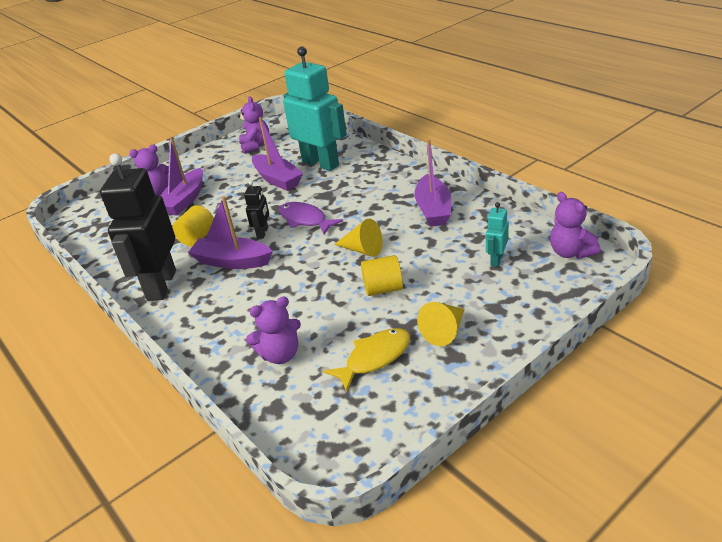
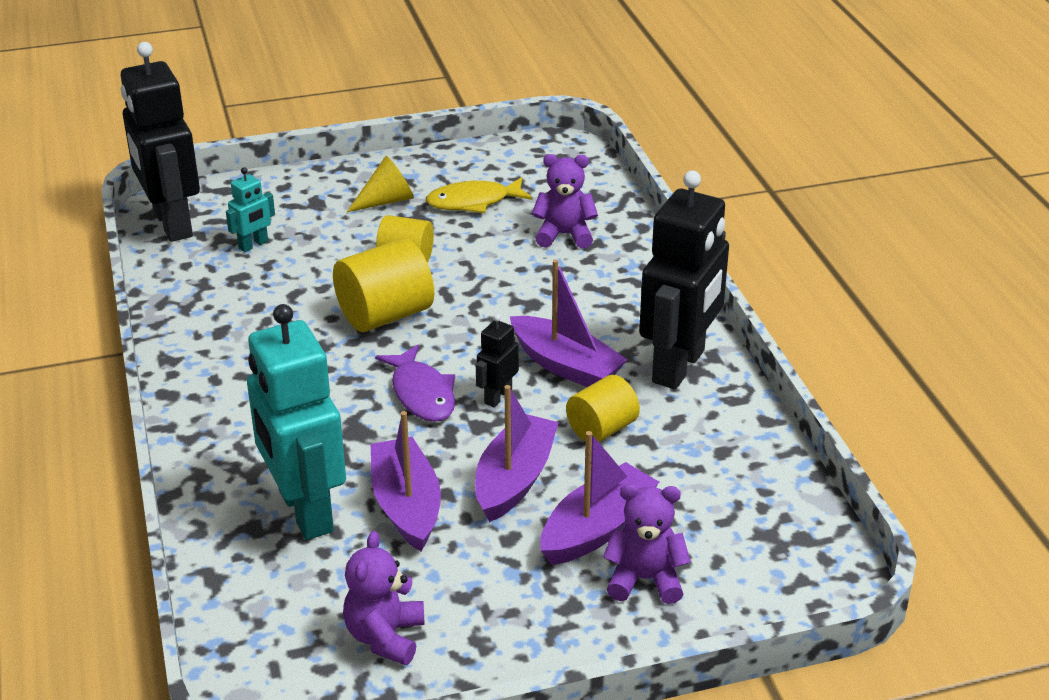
camera: 160 degrees left, 0 degrees up
(362, 250) = (385, 315): yellow cone -> yellow cylinder
(433, 209) = (239, 336): purple boat -> purple boat (514, 479)
(570, 252) = (172, 224): purple teddy bear -> black robot

